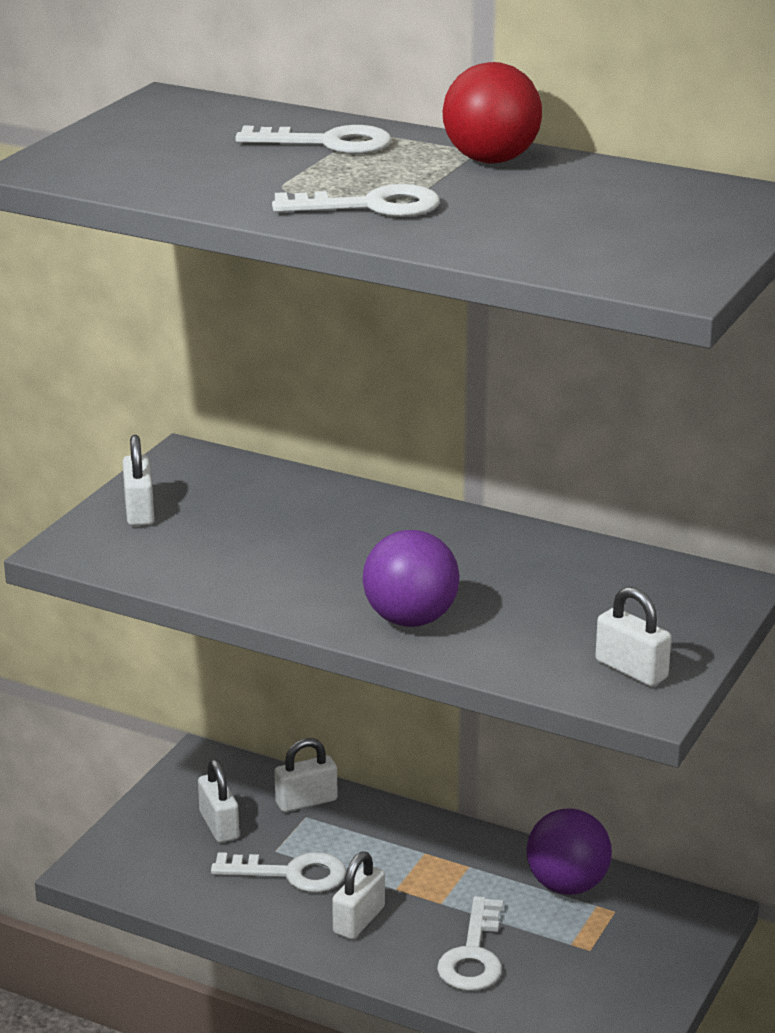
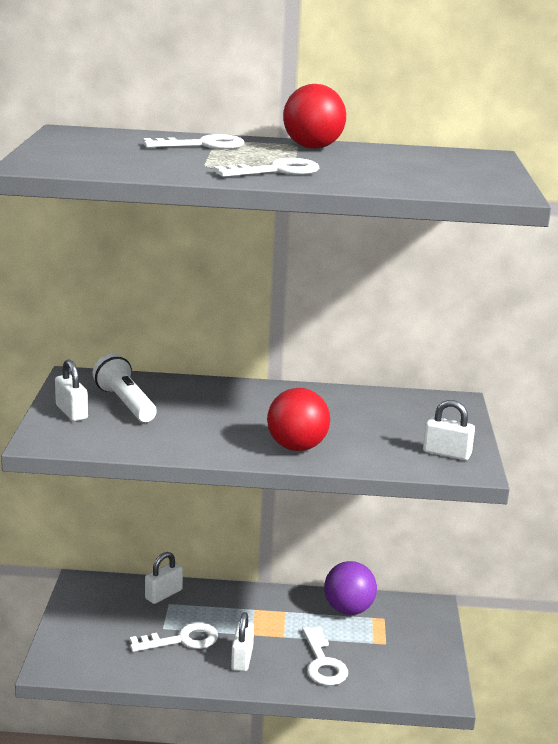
camera: 25 degrees left, 5 degrees down
(219, 825) = (118, 620): white padlock -> none
(223, 509) = (126, 403): none -> white flashlight
(410, 619) = (296, 447): purple ball -> red ball

